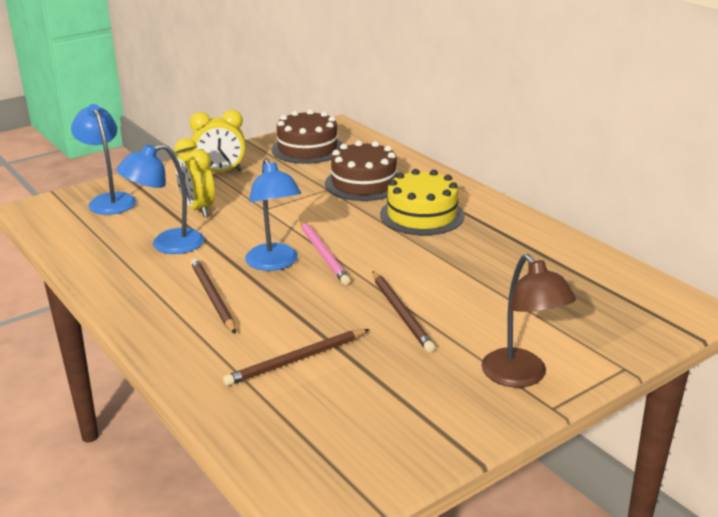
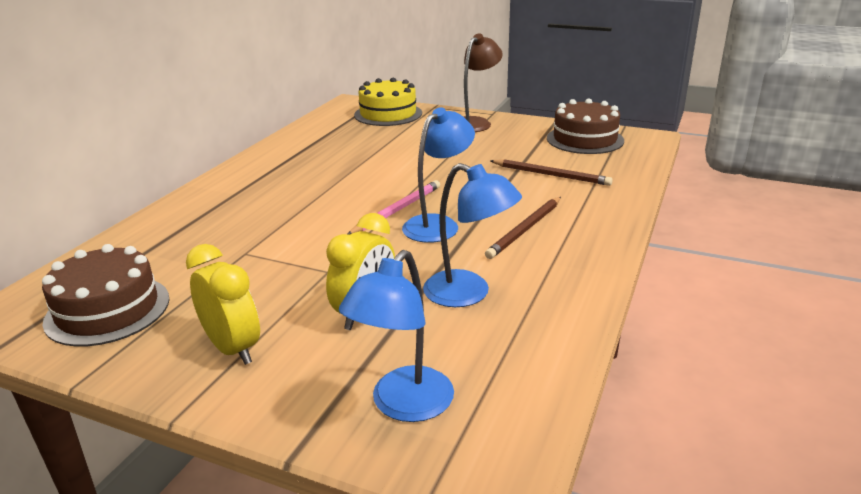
camera: 120 degrees left, 0 degrees up
(364, 183) = (216, 238): brown cake -> brown cake (585, 139)
(401, 313) = (451, 162): brown pencil -> none
(422, 215) = (278, 192): yellow cake -> yellow cake (388, 114)

